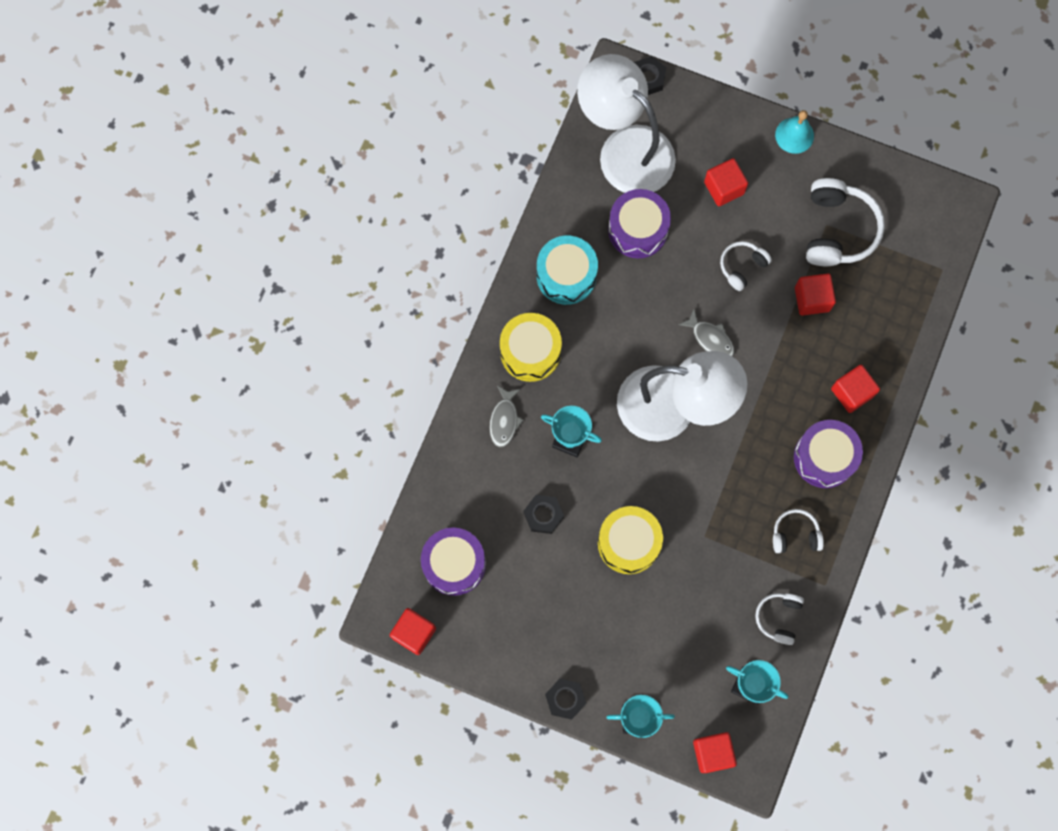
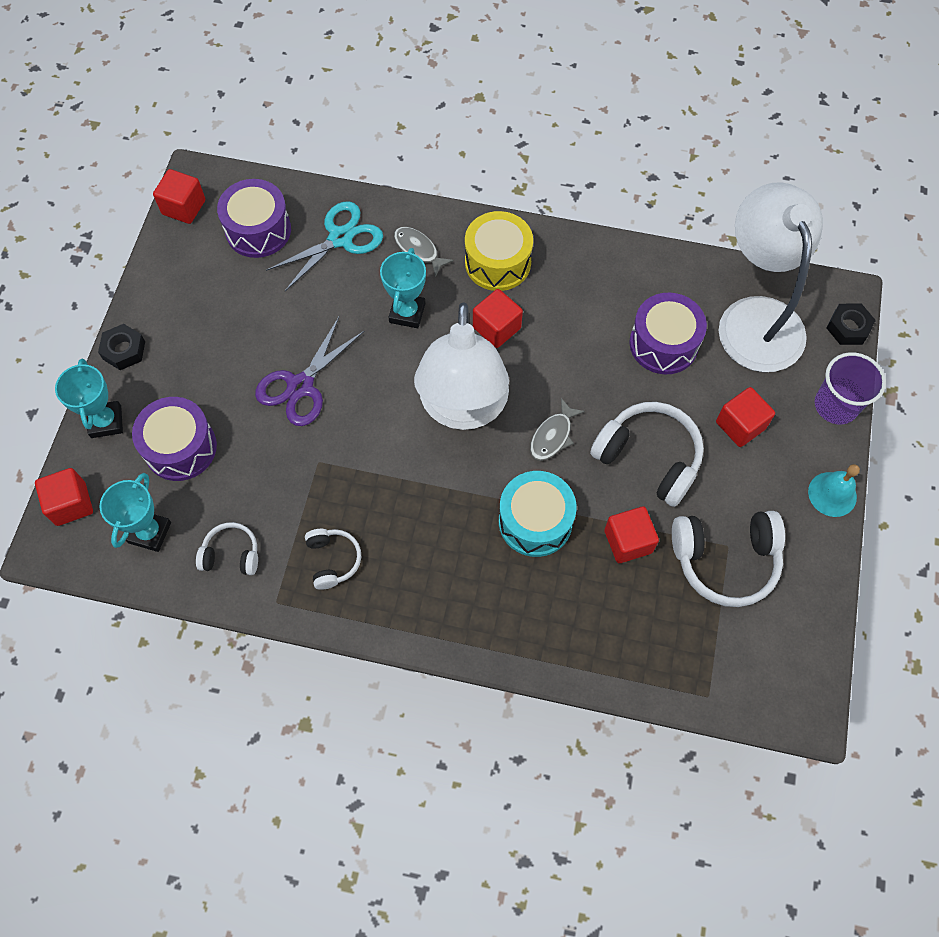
camera: 80 degrees right, 10 degrees down
(478, 488) = (340, 238): none -> turquoise scissors
(504, 420) = (418, 250): grey fish -> grey fish turned 45 degrees clockwise
(543, 515) = (320, 301): black nut -> none
(566, 275) = (591, 283): turquoise drum -> turquoise drum (535, 521)
(625, 149) = (756, 317): white lamp -> white lamp turned 45 degrees counterclockwise
(628, 543) = (300, 386): yellow drum -> purple scissors
(717, 109) = (836, 405): none -> purple cup
(742, 266) = (648, 458): white headphones -> white headphones, size x1.81
(824, 457) = (432, 581): purple drum -> purple drum (180, 447)
(852, 392) = (520, 603): red cube -> red cube (496, 328)

